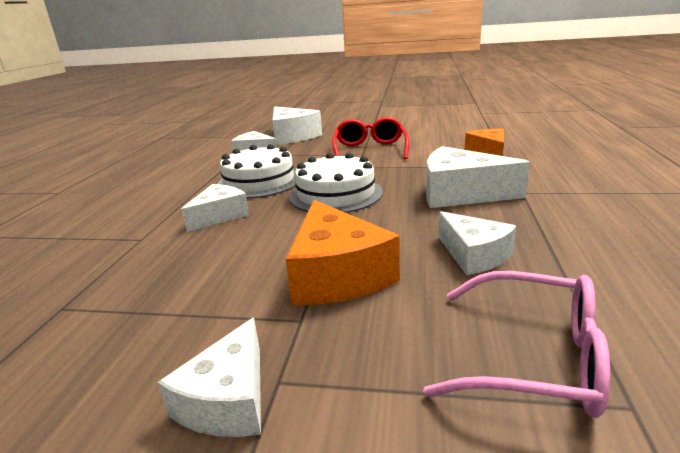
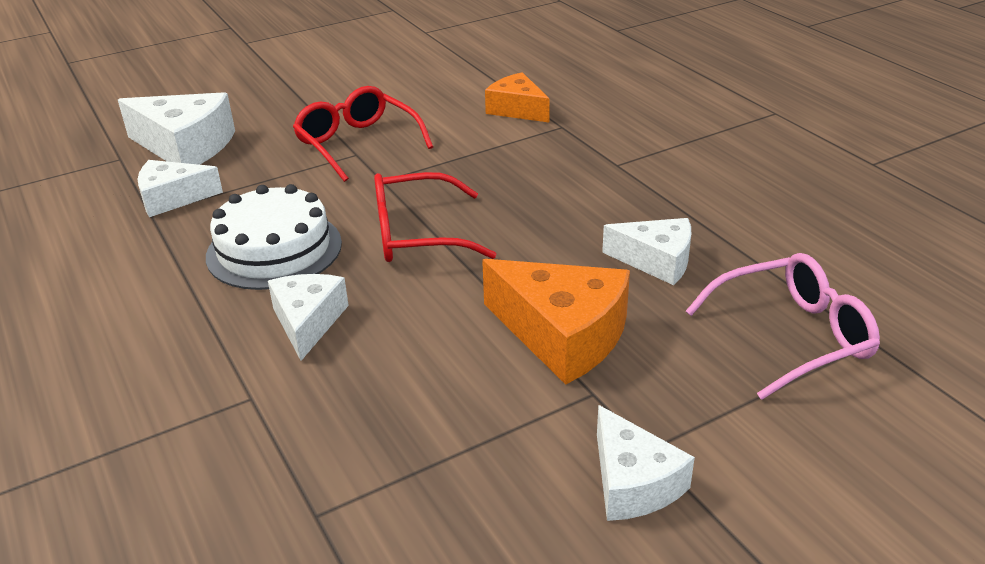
camera: 40 degrees left, 10 degrees up
(336, 194) = (416, 234): white cake -> red glasses
(460, 194) = (559, 186): white cheese -> none

